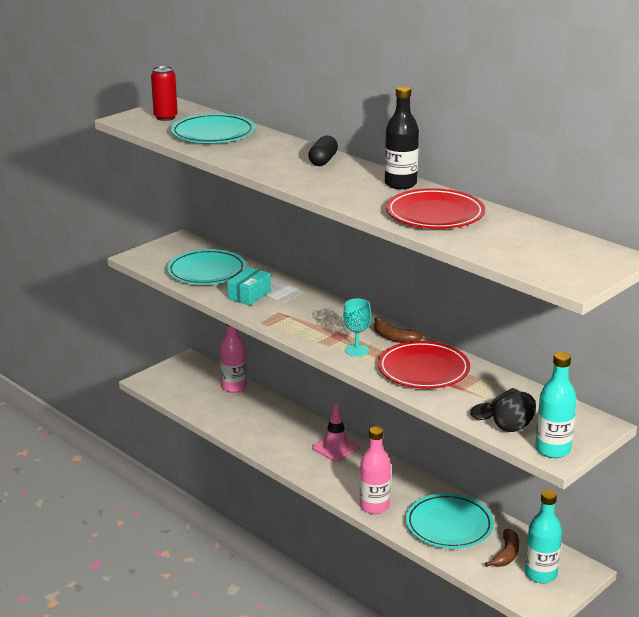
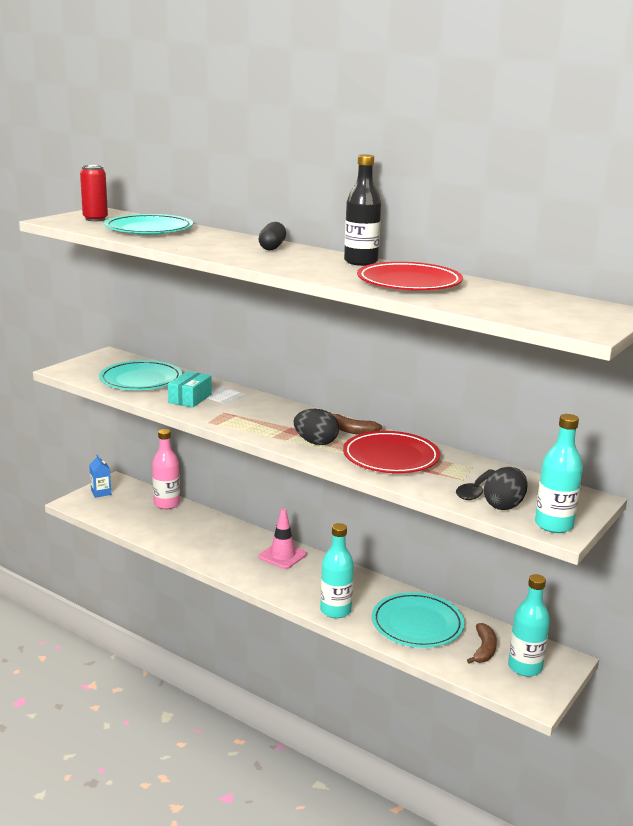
camera: 10 degrees left, 5 degrees down
(173, 371) = (101, 492): none -> blue carton
(356, 350) = (316, 442): turquoise goblet -> black egg
(374, 506) = (335, 610): pink bottle -> turquoise bottle

